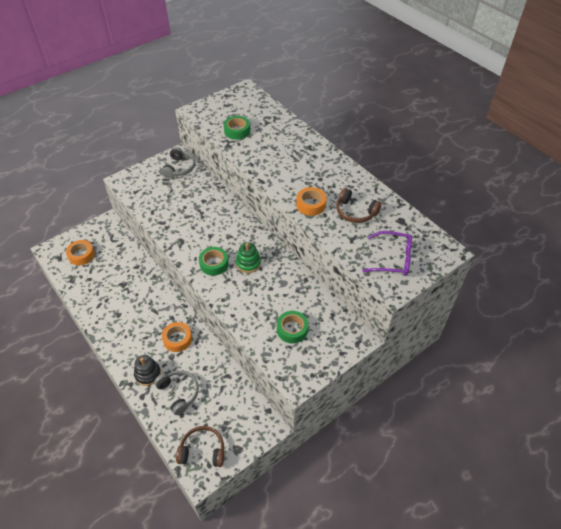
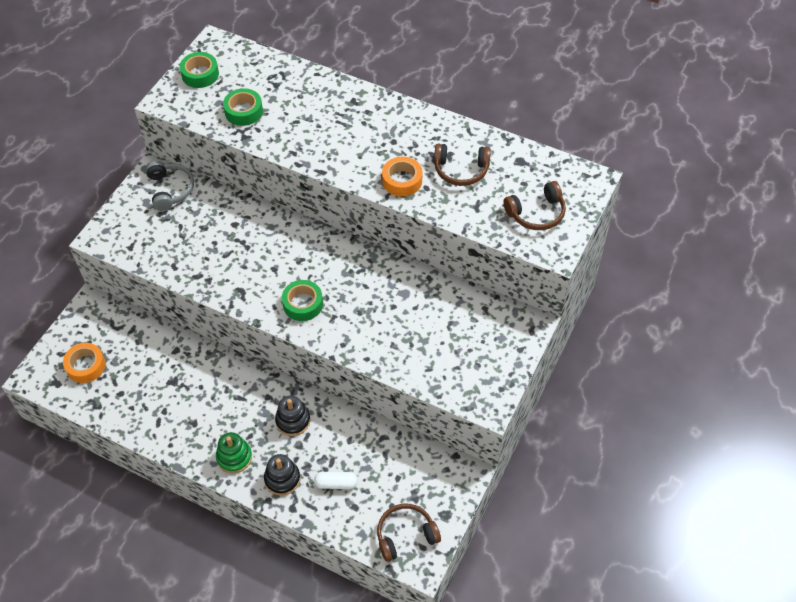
camera: 25 degrees left, 5 degrees up
(177, 339) = (293, 420): orange tape -> black stacking toy
(179, 393) = (336, 483): grey headphones -> white capsule
(248, 263) = (346, 286): green stacking toy -> green stacking toy (234, 457)
(292, 329) = (448, 346): green tape -> green tape (200, 74)
(393, 259) = (536, 213): purple glasses -> brown headphones

